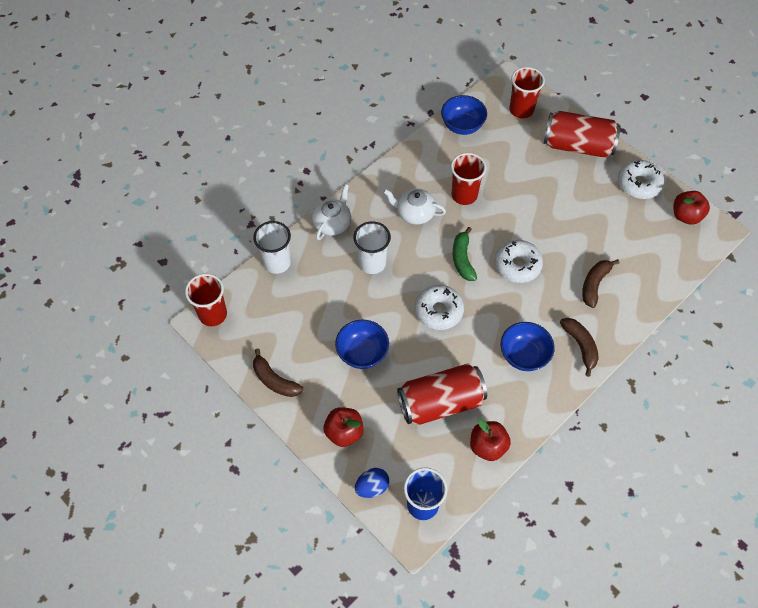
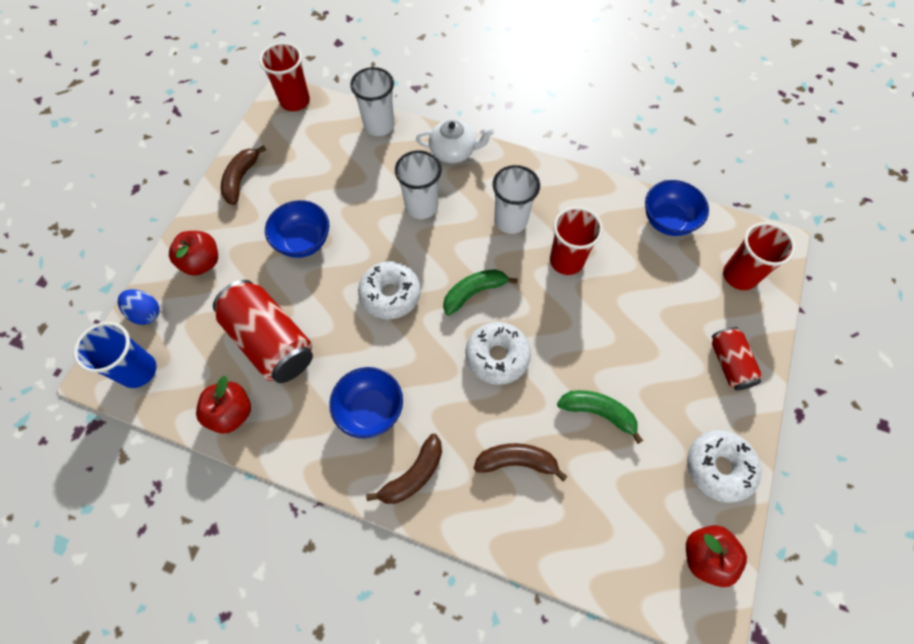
camera: 65 degrees right, 5 degrees up
(414, 213) = (510, 220): white teapot -> white cup
(577, 146) = (729, 364): red can -> red can, size x0.56
(580, 227) = (598, 413): none -> green banana

